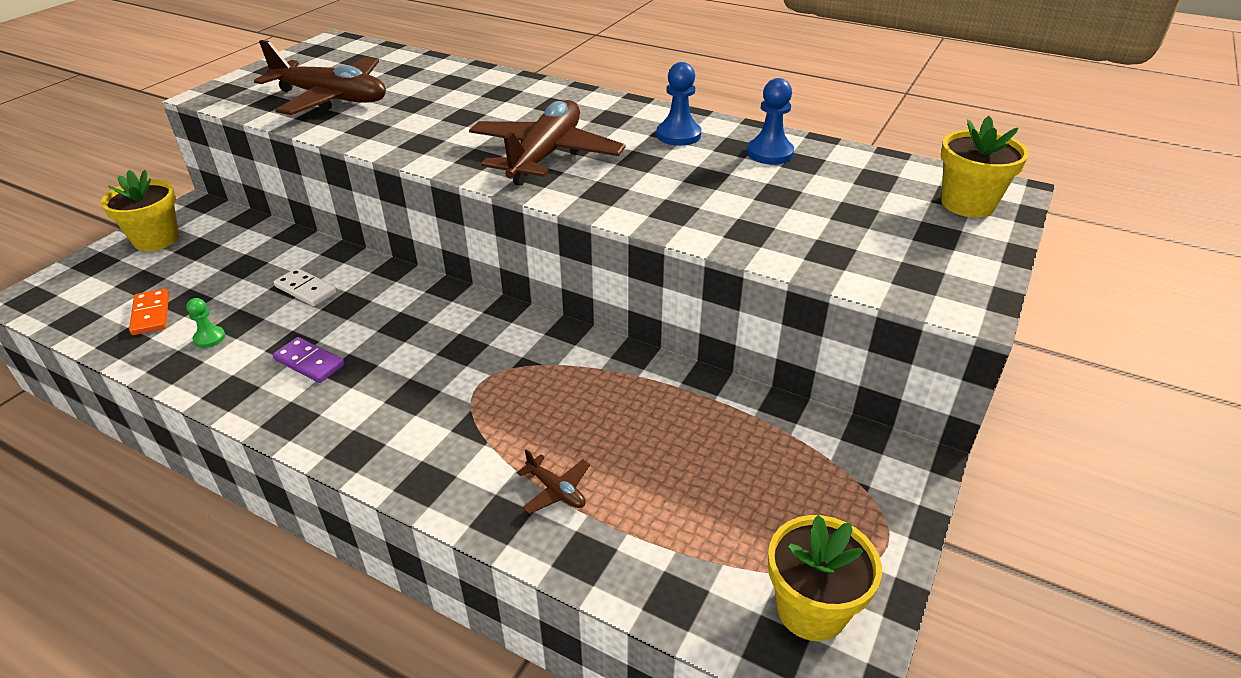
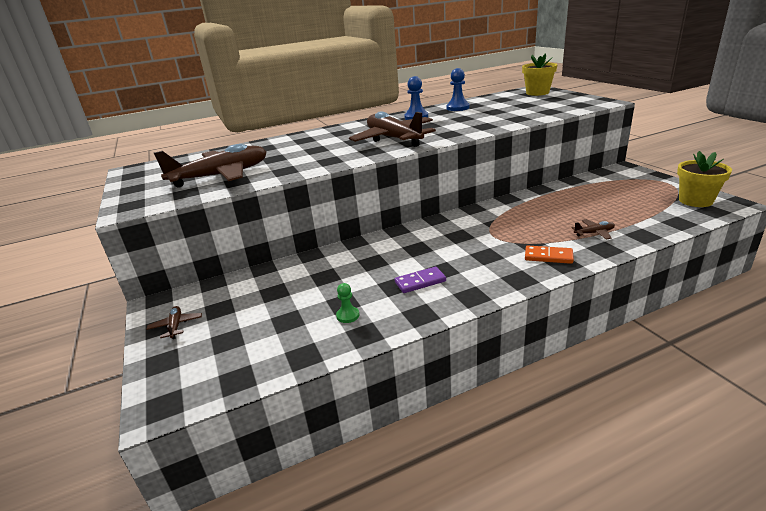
camera: 50 degrees left, 10 degrees down
(151, 314) = (282, 338): orange domino -> orange domino (548, 256)
(156, 239) = (176, 326): yellow flower pot -> brown plane
(306, 290) = (338, 272): white domino -> none

